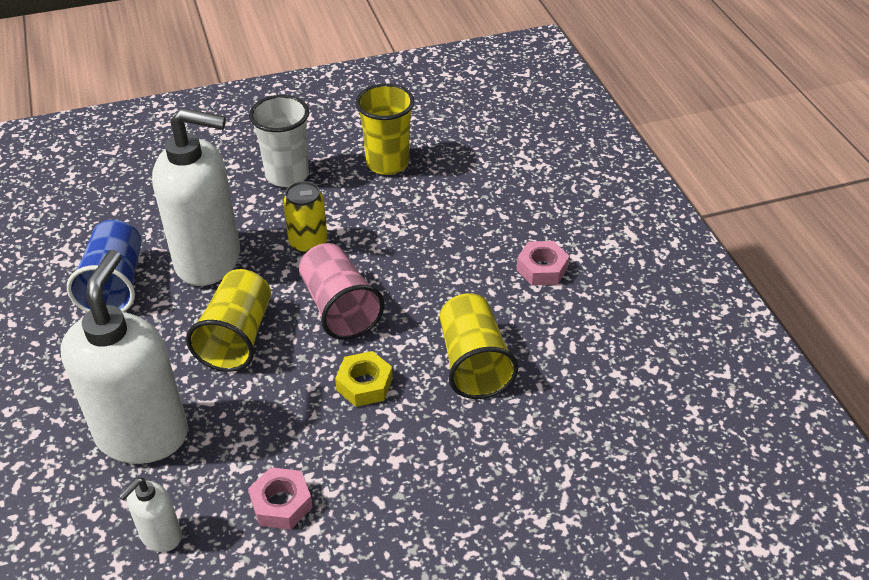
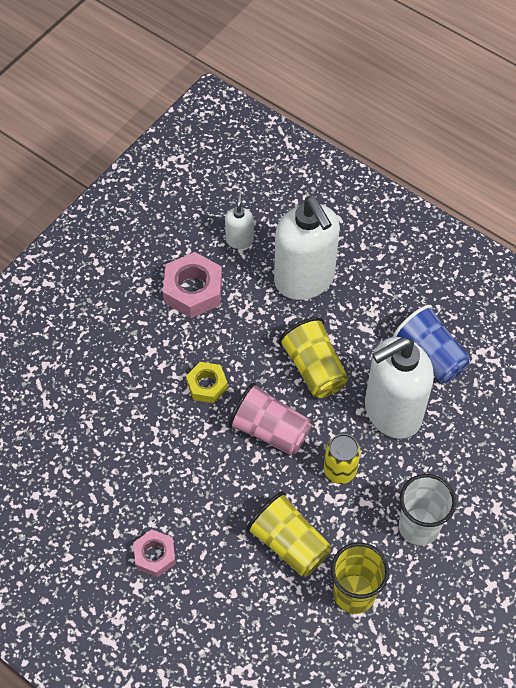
camera: 145 degrees right, 15 degrees up
(281, 503) = (193, 290): pink nut -> pink nut, size x1.60
(473, 363) = (150, 442): yellow cup -> yellow cup (289, 543)

